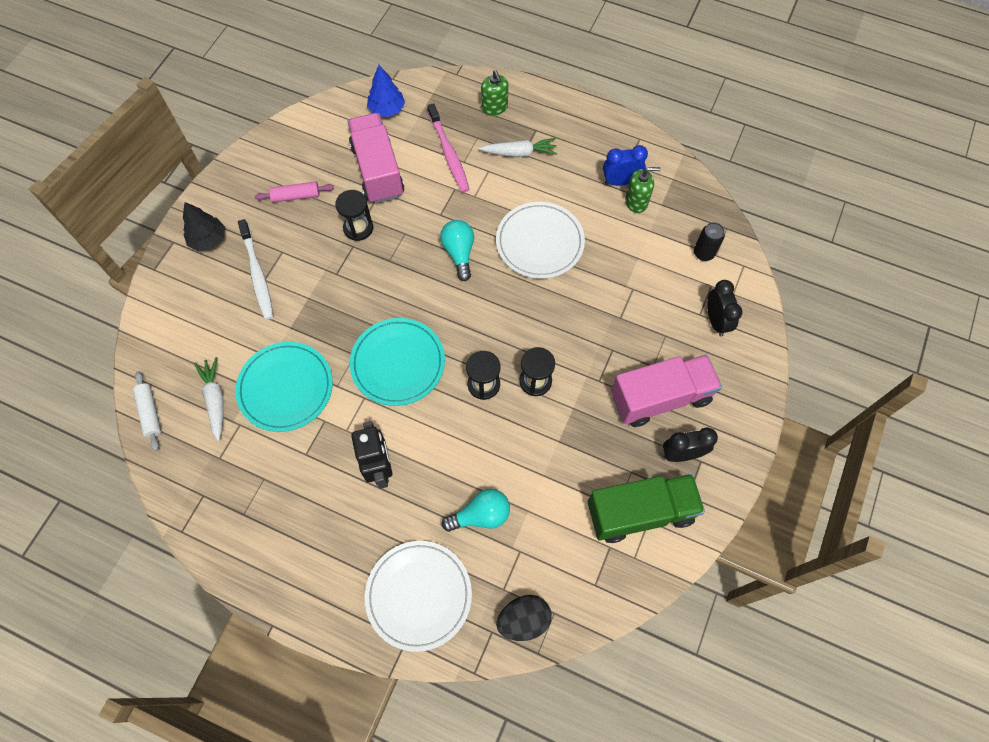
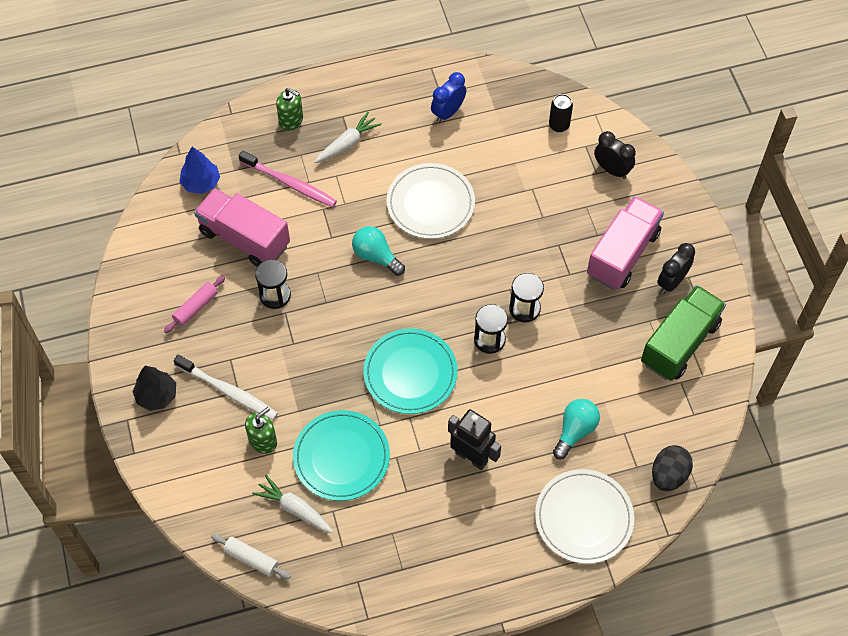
camera: 40 degrees left, 5 degrees down
(636, 202) = (474, 120): green soap dispenser -> green soap dispenser (263, 441)

